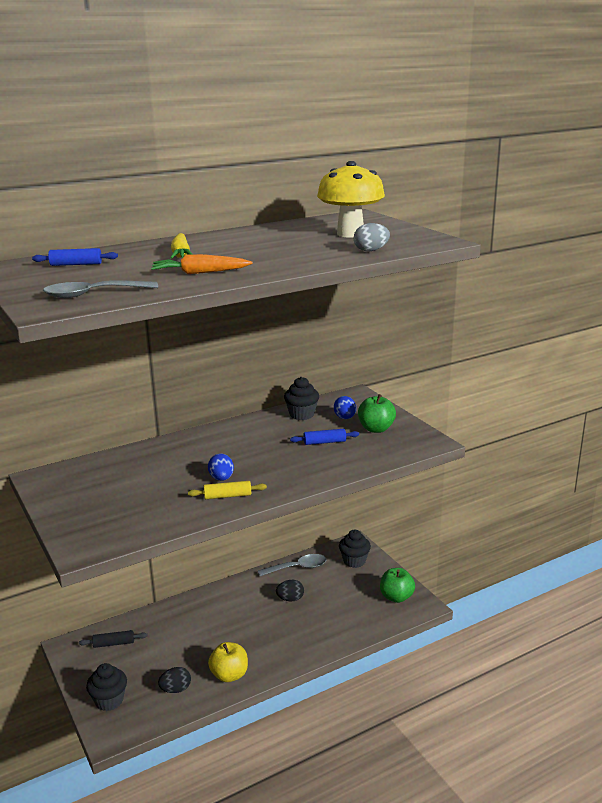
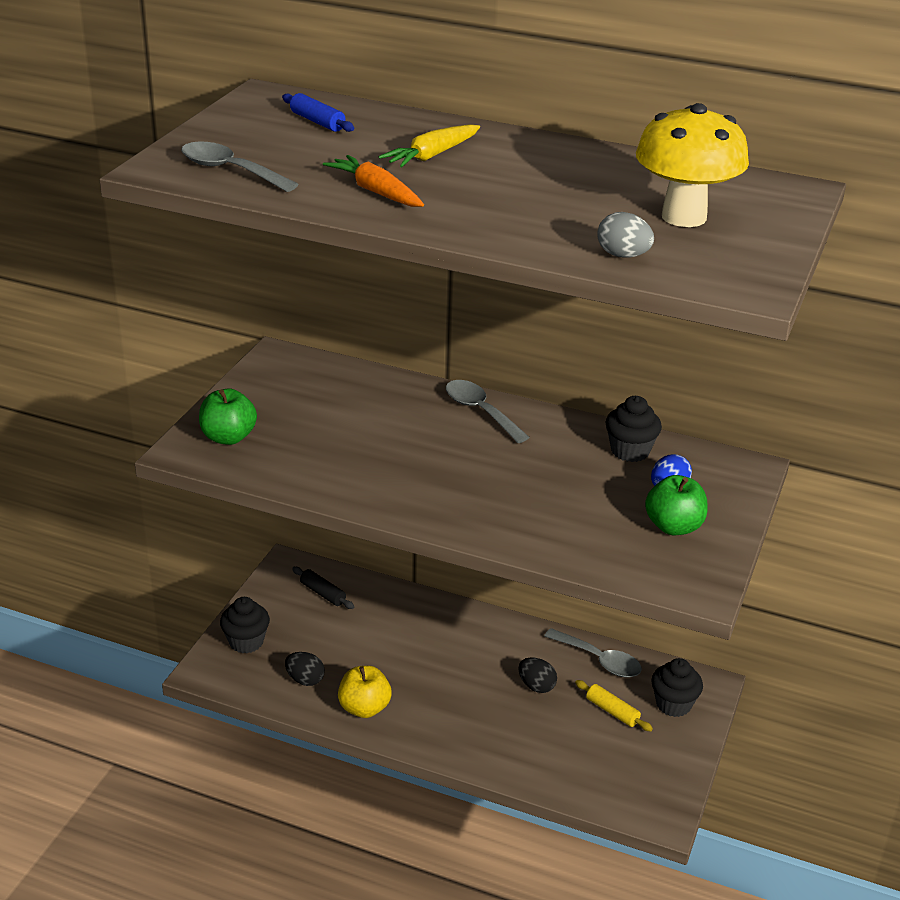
camera: 50 degrees right, 10 degrees up
(205, 438) = (480, 411): none -> grey spoon
(221, 478) = (408, 467): blue egg -> none
(227, 496) = (377, 489): yellow rolling pin -> yellow rolling pin (612, 711)
(324, 442) = (584, 501): blue rolling pin -> none
(396, 597) = (649, 782): green apple -> green apple (228, 437)

